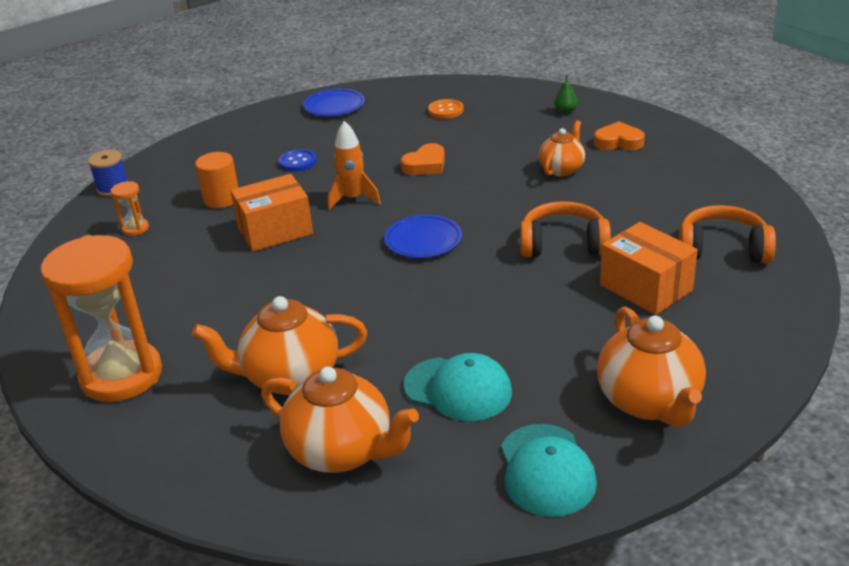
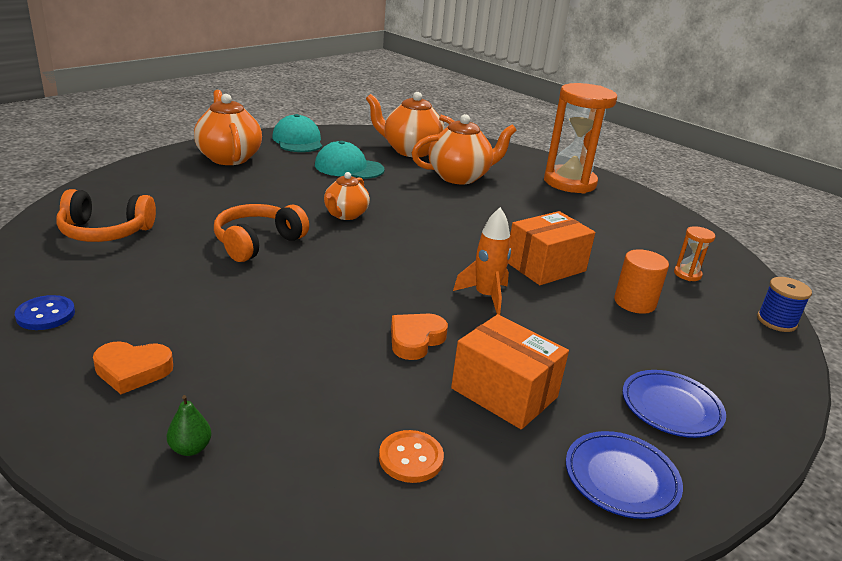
camera: 165 degrees right, 5 degrees down
(298, 162) = (589, 351): blue button -> blue button (45, 314)
(423, 240) = (394, 251): blue plate -> blue plate (671, 407)
(562, 169) = (234, 326): orange teapot -> orange teapot (345, 215)
(563, 244) = (257, 242): orange headphones -> orange headphones turned 135 degrees clockwise
(645, 288) = (197, 209): orange box -> orange box (504, 393)

